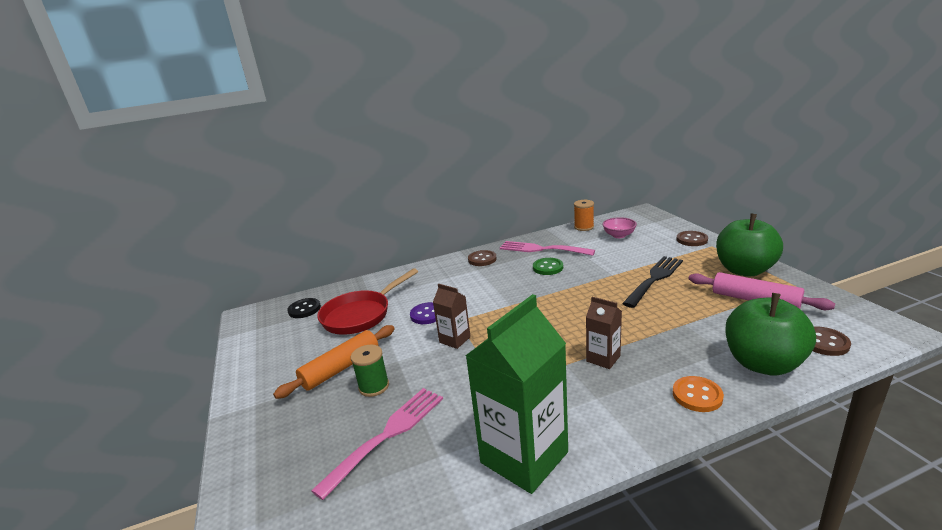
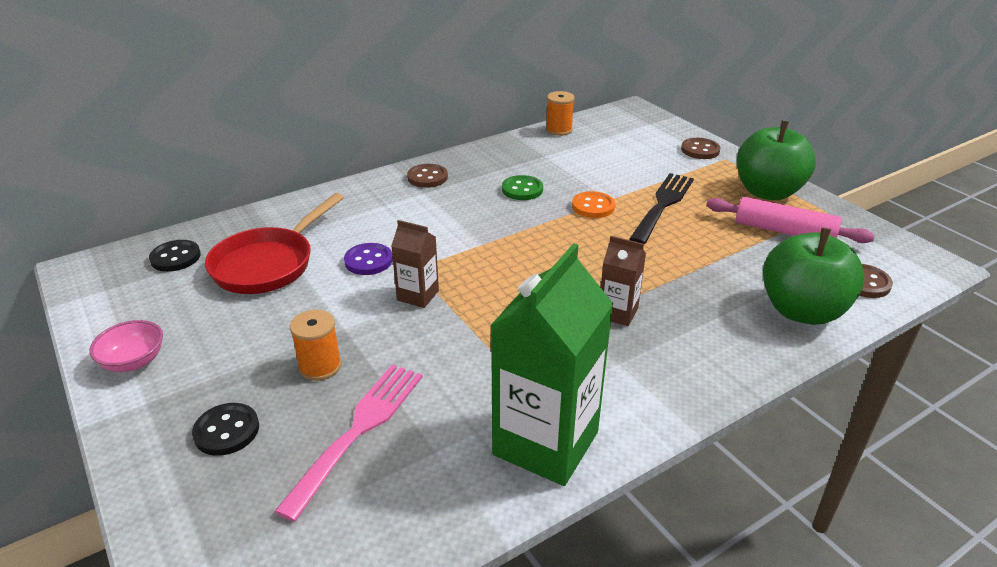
camera: 15 degrees left, 10 degrees up
(299, 428) = (226, 431): none -> black button
(341, 368) = (263, 343): orange rolling pin -> none
(374, 386) = (320, 366): green spool -> orange spool
(542, 249) = (508, 162): pink fork -> none
(619, 235) = (607, 143): pink bowl -> pink bowl (134, 361)
(697, 395) = (735, 353): orange button -> orange button (593, 206)

